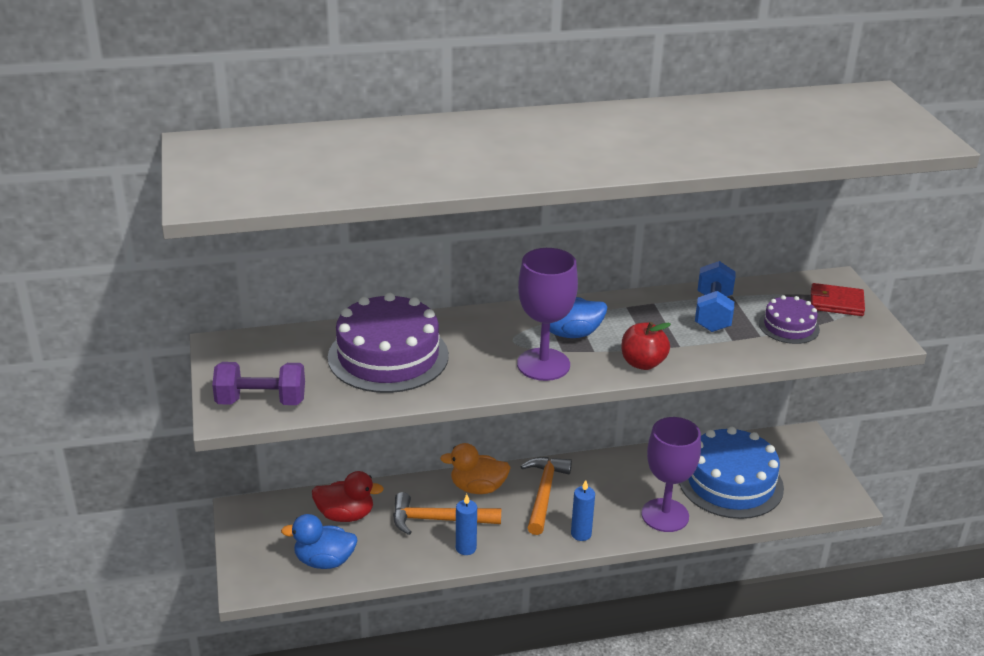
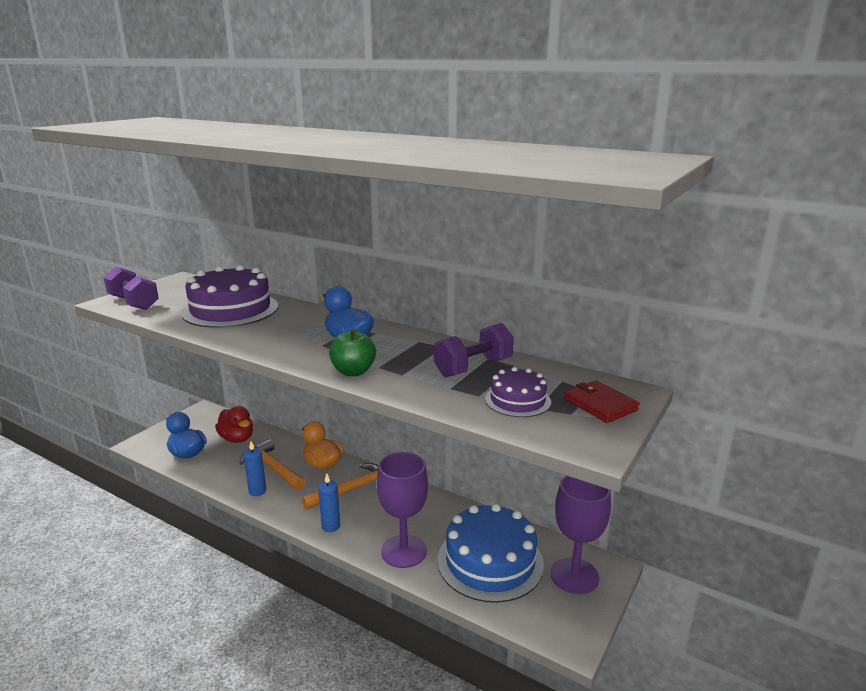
camera: 45 degrees right, 10 degrees down
(543, 364) = (293, 346): purple goblet -> purple goblet (574, 576)
(642, 363) = (353, 372): red apple -> green apple
(713, 313) = (473, 368): blue dumbbell -> purple dumbbell

